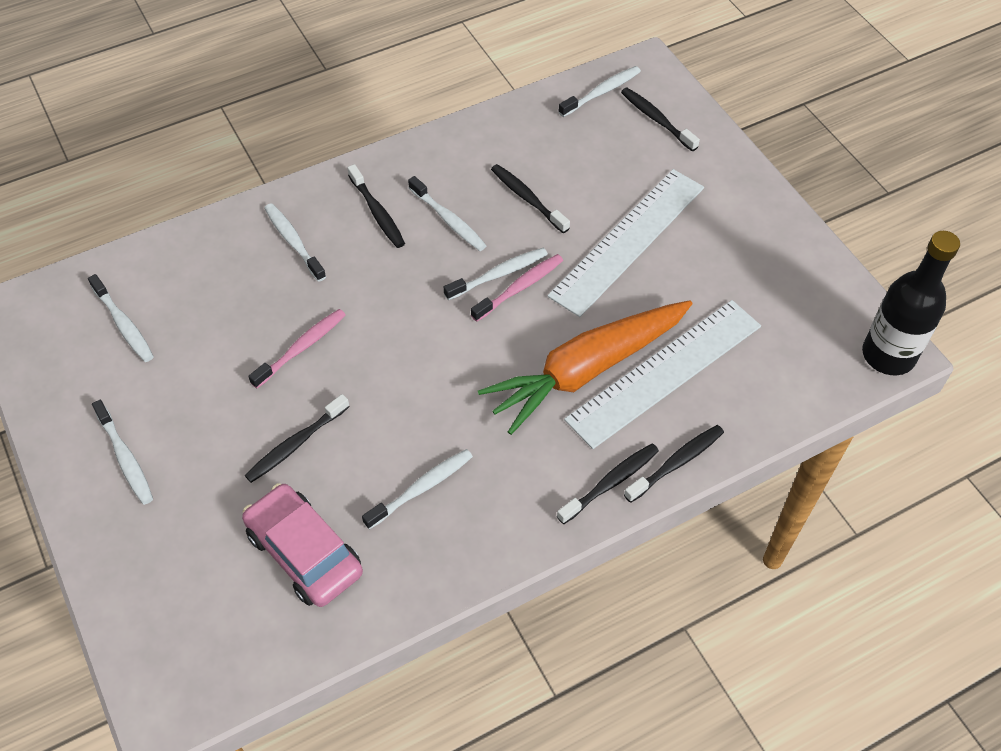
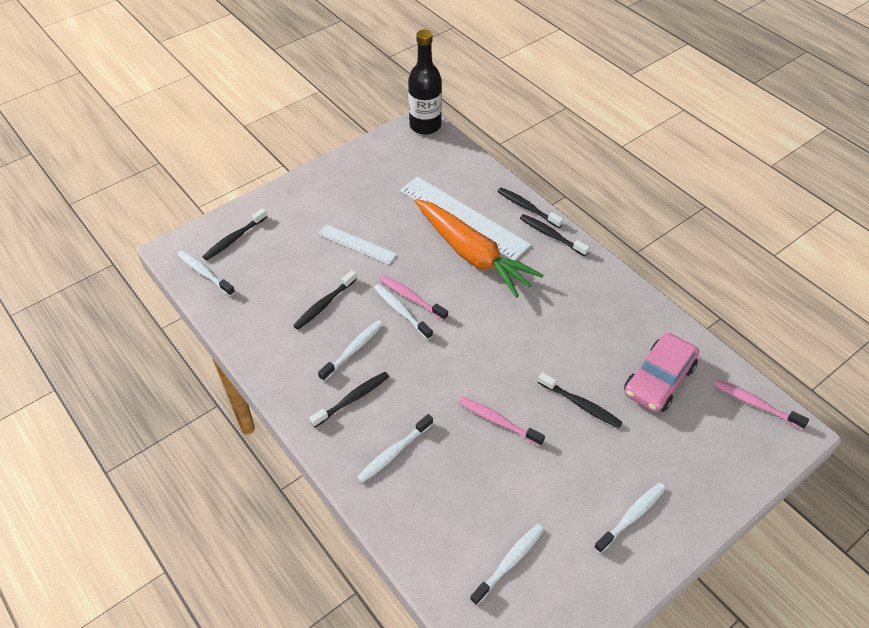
camera: 100 degrees left, 5 degrees down
(224, 673) = (756, 404): none -> pink toothbrush
(421, 488) = (589, 326): white toothbrush -> none
(628, 240) = (357, 244): white ruler -> white ruler, size x0.55

